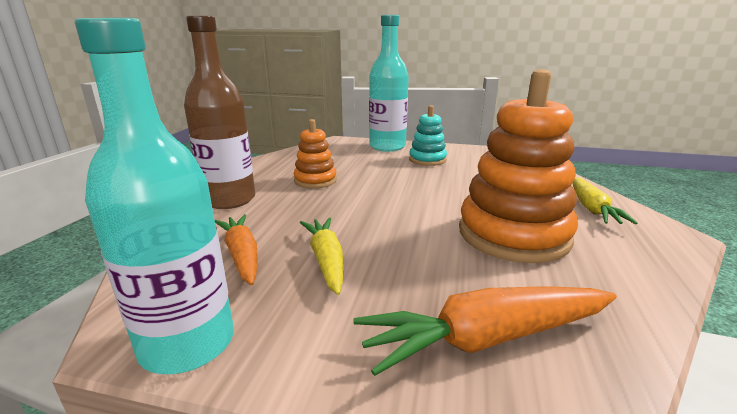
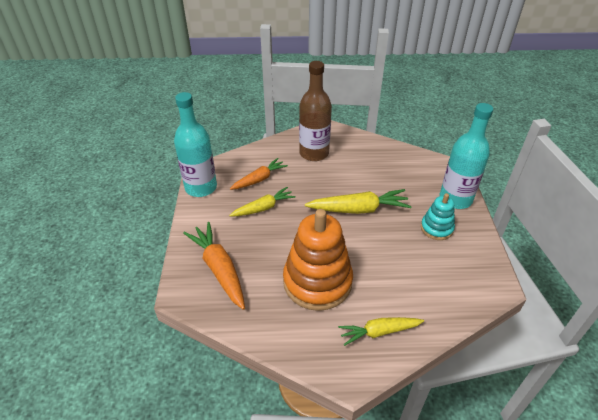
camera: 75 degrees right, 20 degrees up
(315, 180) = (358, 178): orange stacking toy -> none
(376, 189) = (358, 209): none -> yellow carrot

